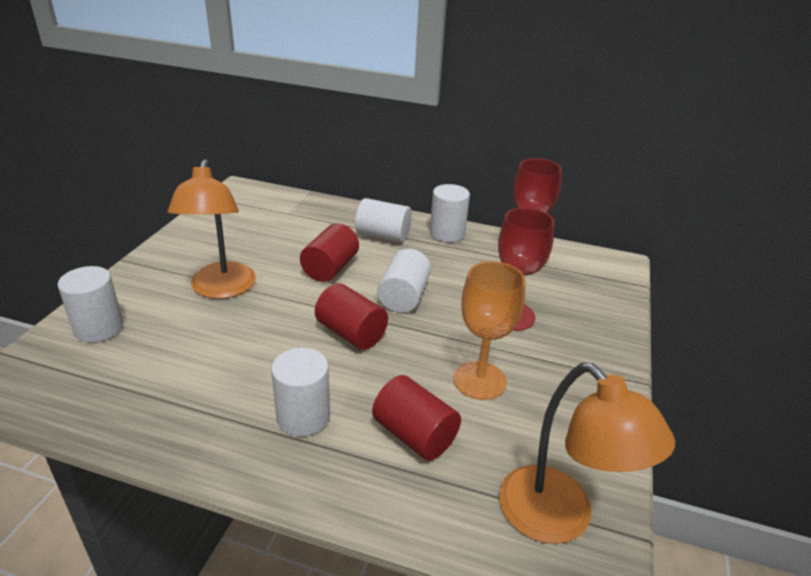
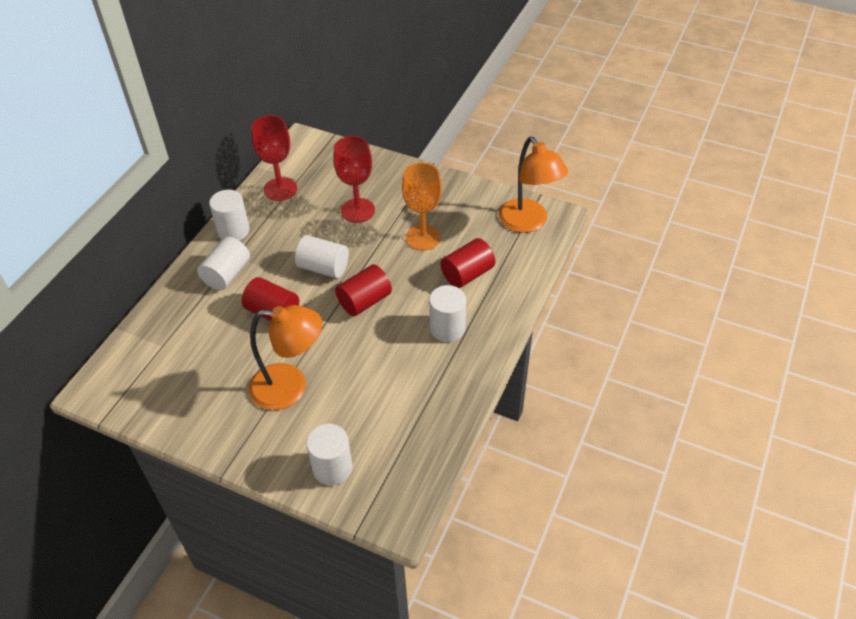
camera: 80 degrees left, 15 degrees up
(559, 519) = (528, 223): orange lamp -> orange lamp turned 90 degrees clockwise

